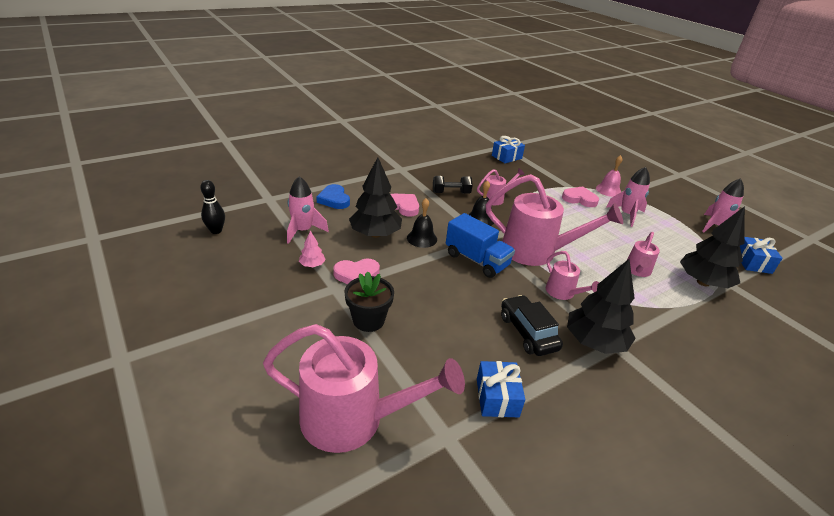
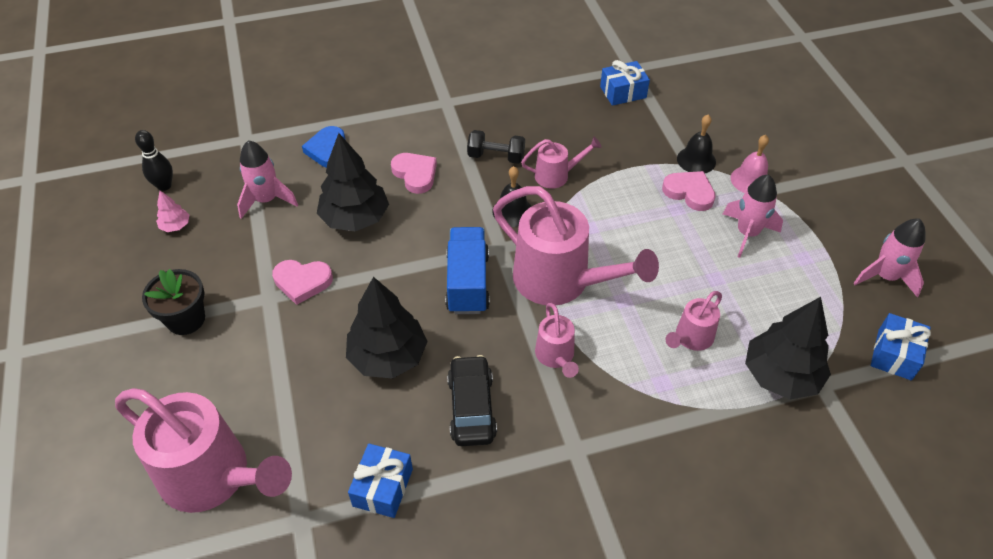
camera: 20 degrees right, 15 degrees up
(312, 265) = (256, 257): pink tree -> pink tree (175, 226)
(368, 320) = (286, 352): black flower pot -> black flower pot (186, 319)
(422, 238) = (413, 234): black bell -> black bell (696, 160)
(476, 260) = (468, 283): blue truck -> blue truck turned 150 degrees counterclockwise
(594, 342) = (550, 439): black tree -> black tree (388, 356)

